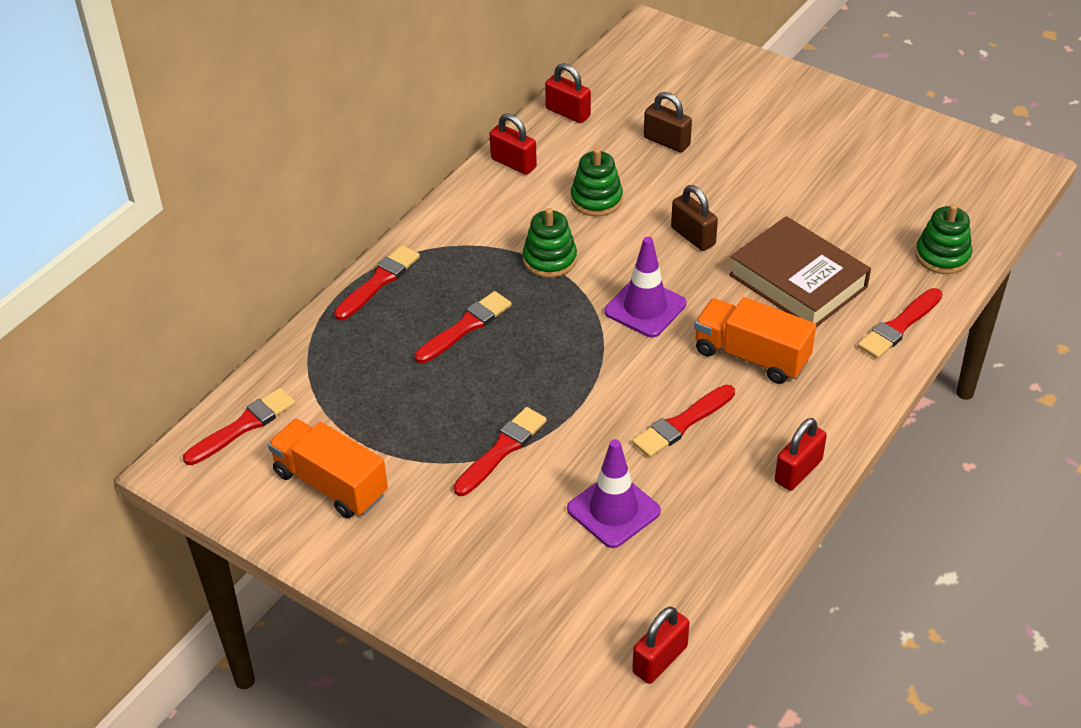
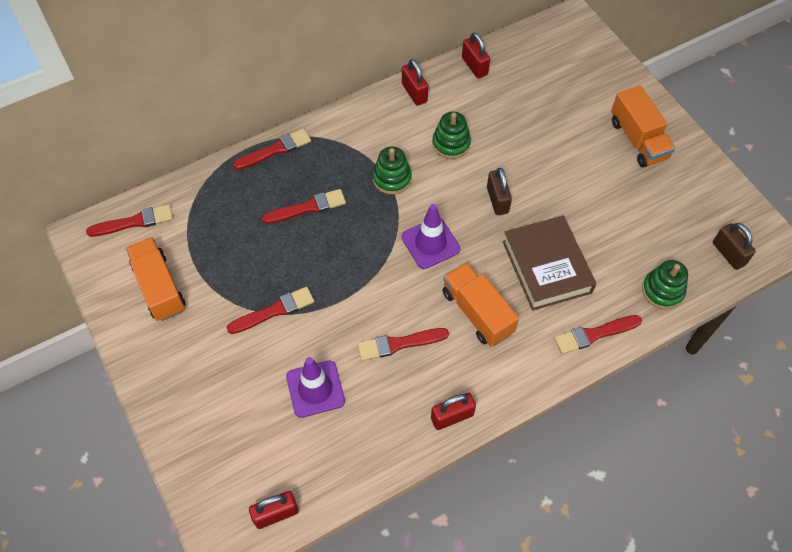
camera: 25 degrees right, 15 degrees up
(666, 142) = (527, 116): brown padlock -> brown padlock (728, 254)
(810, 121) = (638, 139): none -> orange truck

